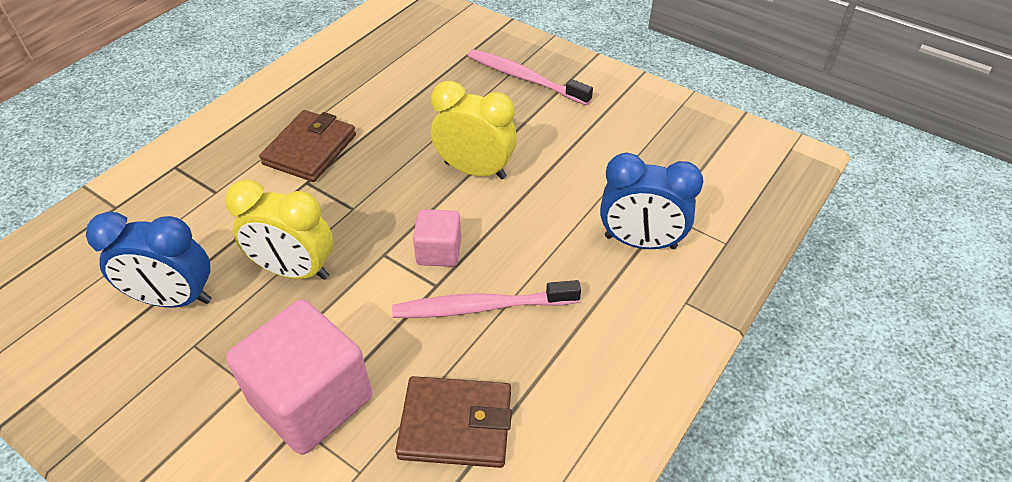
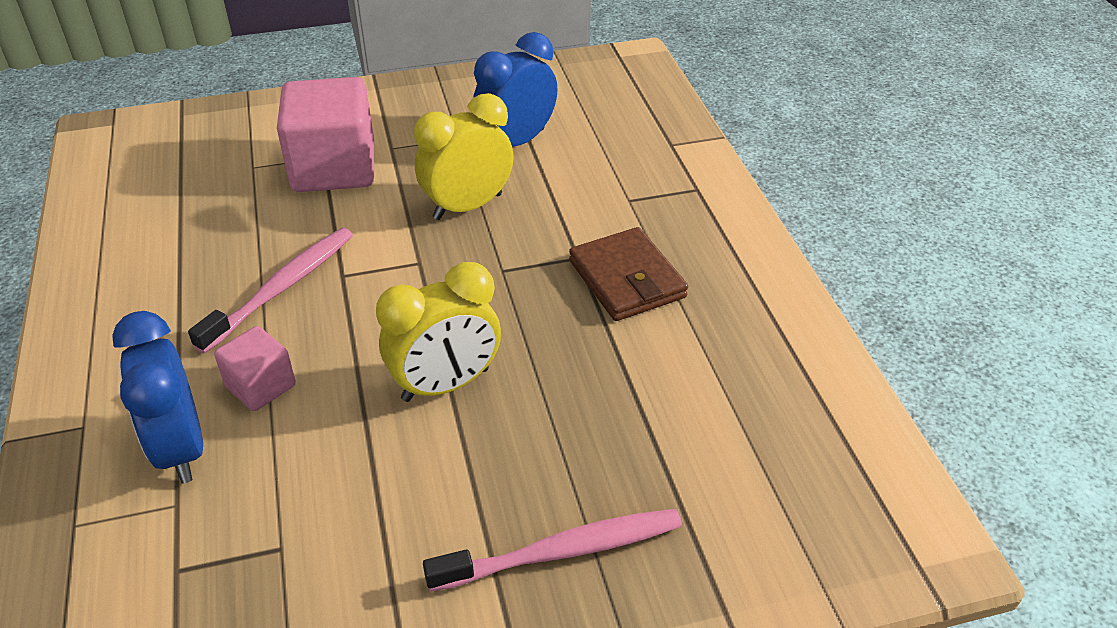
camera: 130 degrees right, 5 degrees down
(439, 251) = (374, 296): pink cube -> pink cube (261, 386)
(456, 425) = (214, 220): brown wallet -> none
(640, 242) = (180, 448): blue clock -> blue clock turned 75 degrees counterclockwise

